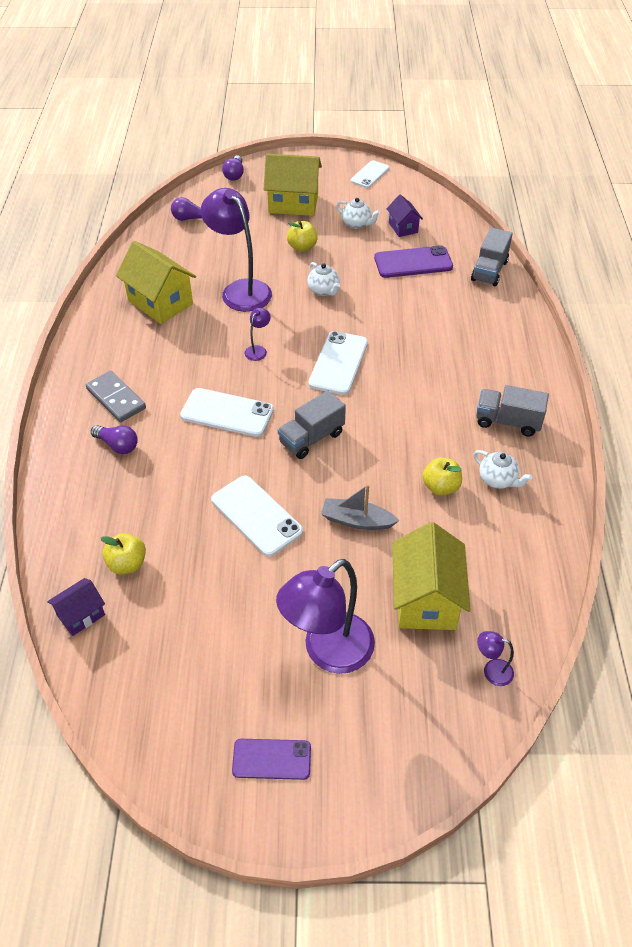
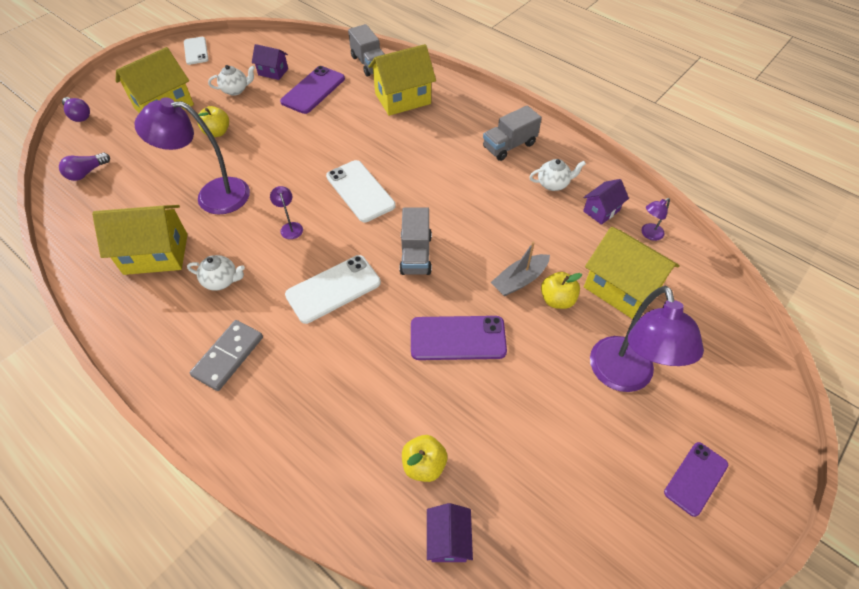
camera: 50 degrees left, 5 degrees up
(116, 398) = (228, 356): grey domino -> grey domino turned 60 degrees counterclockwise
(117, 445) = (284, 389): purple light bulb -> none
(256, 515) = (458, 338): white phone -> purple phone
(324, 290) = (278, 151): white teapot -> white teapot (221, 281)
(440, 487) = (532, 215): yellow apple -> yellow apple (557, 300)
(474, 318) = (403, 99): none -> yellow house
(491, 671) = (705, 294): purple lamp -> purple lamp (648, 234)
(506, 534) = (601, 211): none -> purple house

